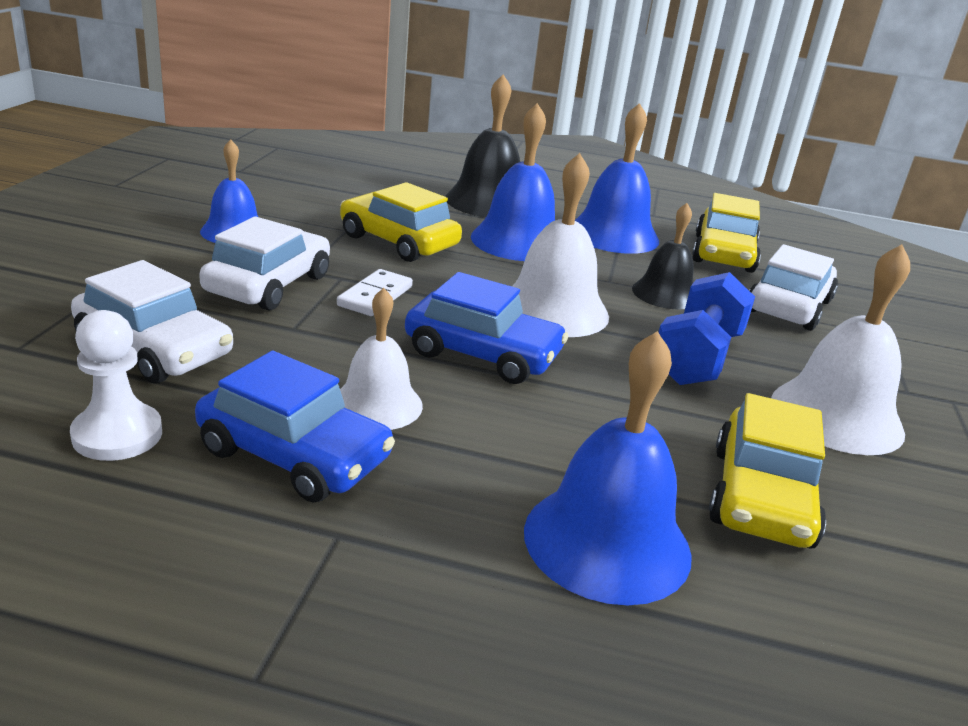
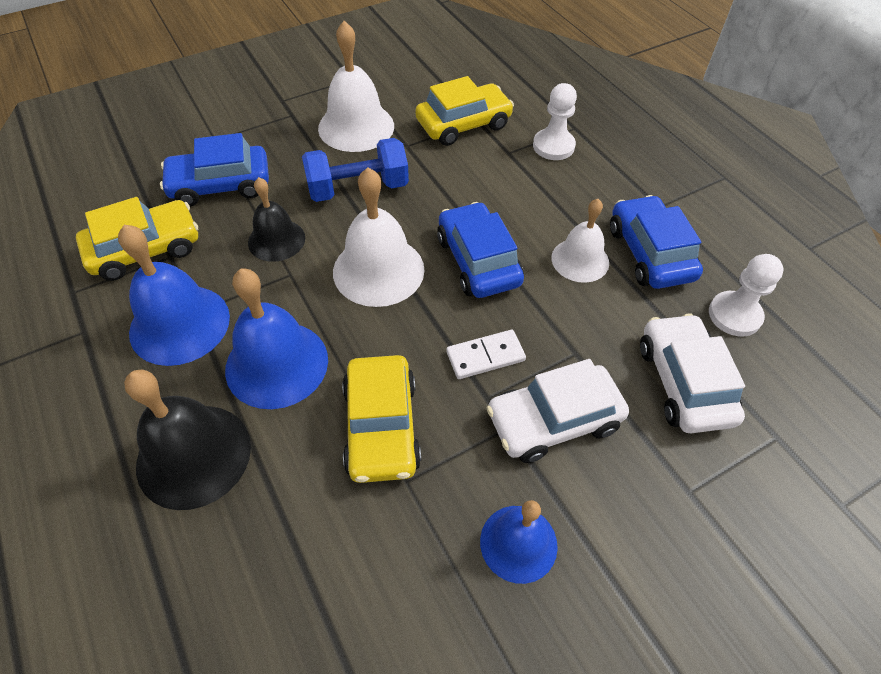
camera: 130 degrees left, 25 degrees up
(607, 541) = (553, 146): blue bell -> white pawn
(788, 306) = (220, 185): white car -> blue car

